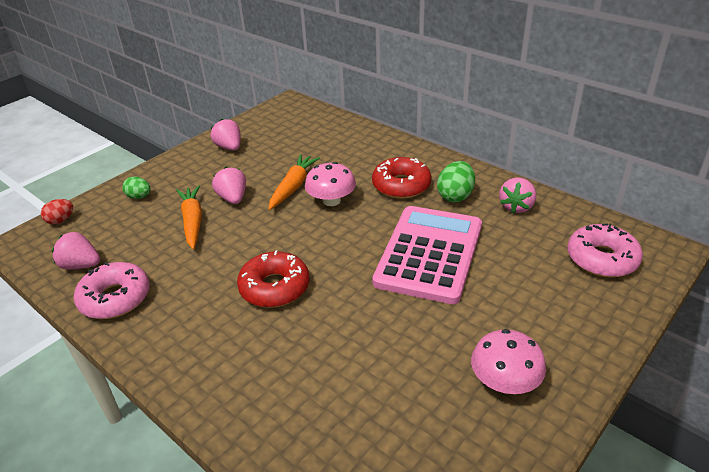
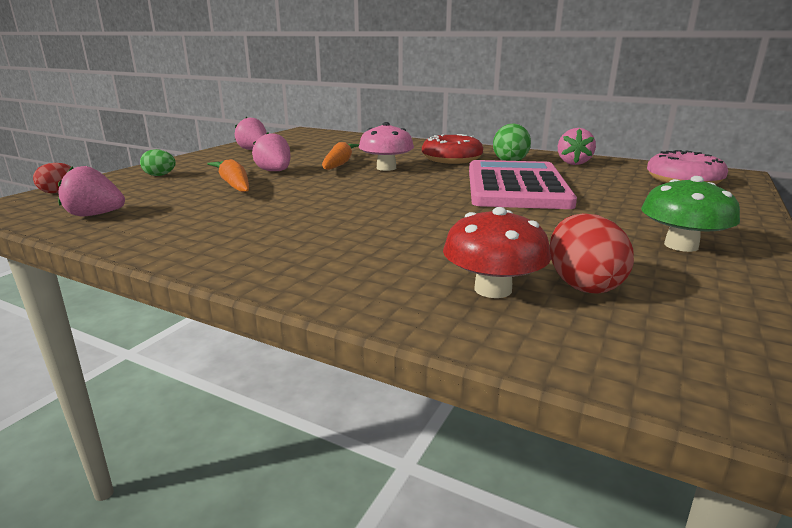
camera: 15 degrees left, 15 degrees down
(115, 298) = (153, 231): pink donut -> none
(274, 287) = (361, 212): red donut -> none
(319, 420) = (493, 289): none -> red mushroom
(386, 426) = (583, 285): none -> red egg
(504, 381) = (681, 245): pink mushroom -> green mushroom

